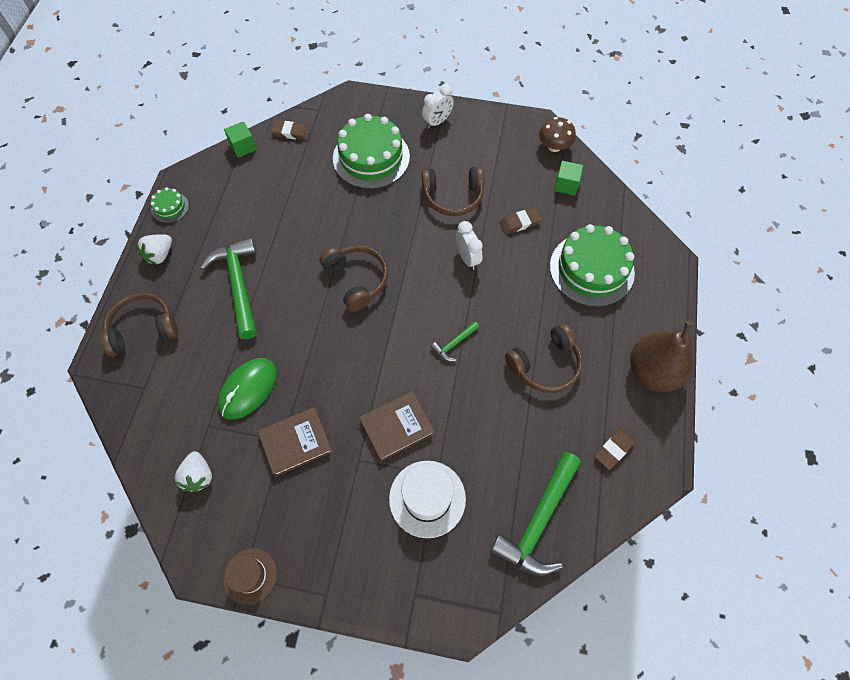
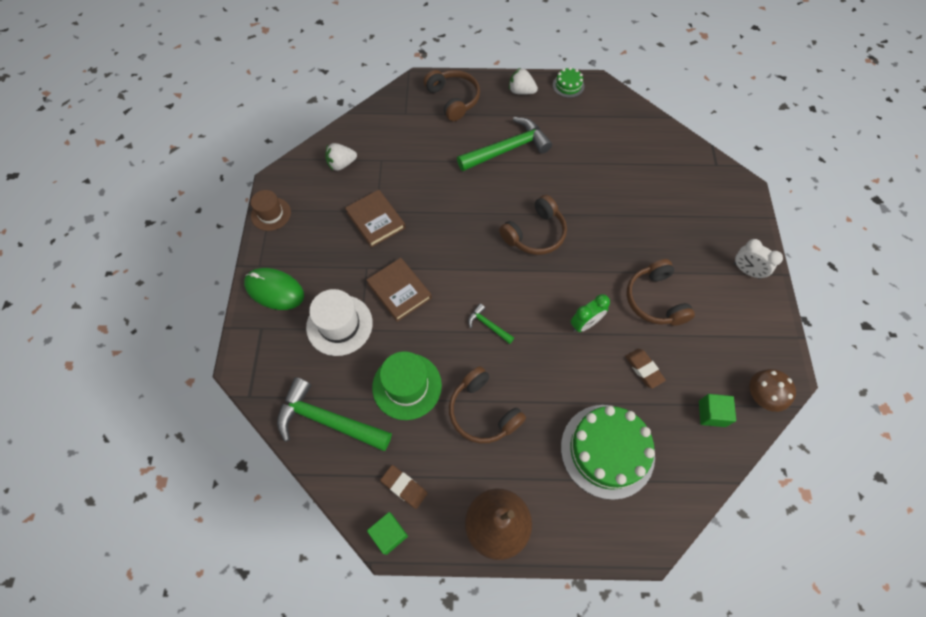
camera: 80 degrees right, 0 degrees up
(243, 147) = (649, 118): green cube -> green cube (389, 534)
(248, 389) = (415, 178): green mouse -> green mouse (274, 290)
(291, 132) = (680, 149): brown eraser -> none
(371, 157) = (676, 219): green cake -> none
(467, 258) = (585, 324): white clock -> green clock
(510, 433) = (407, 386): none -> green hat

